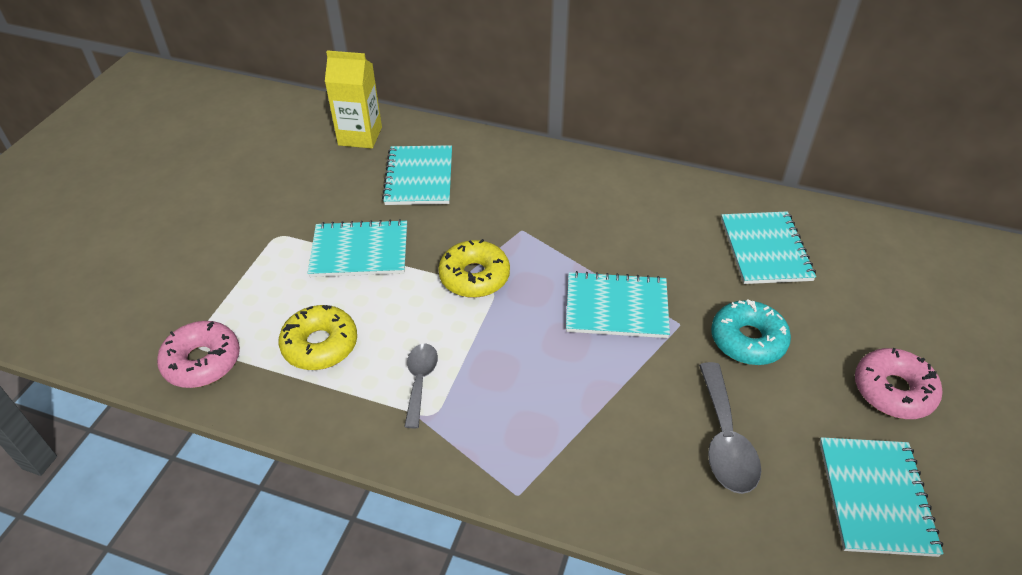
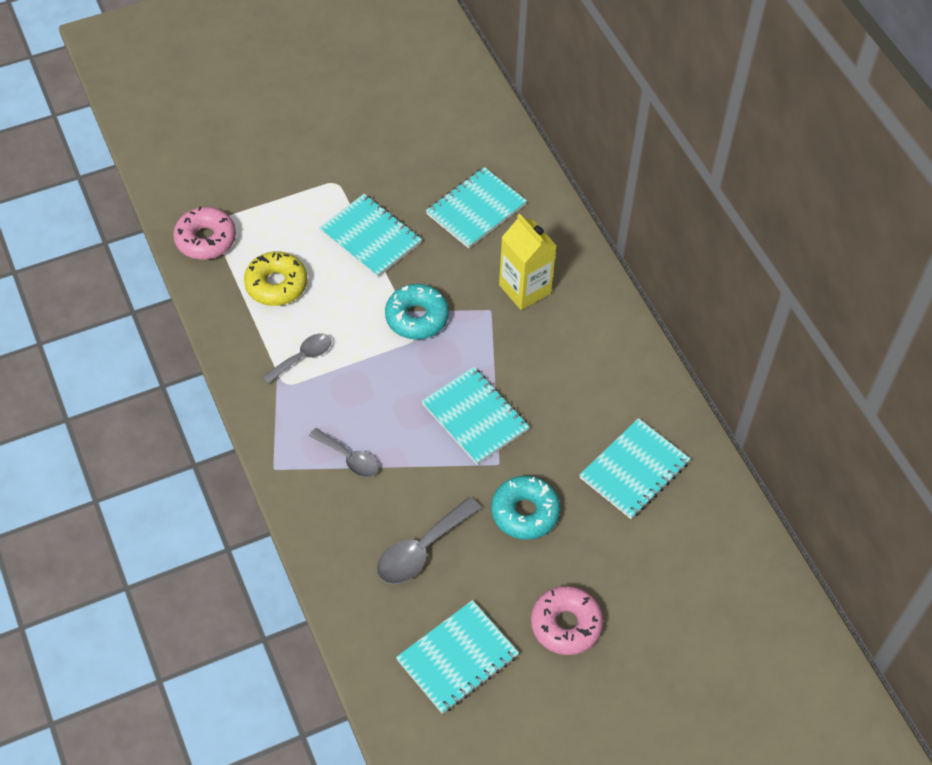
camera: 45 degrees right, 10 degrees up
(360, 136) = (478, 139): yellow carton -> yellow carton (525, 289)
(474, 276) = (416, 317): yellow donut -> turquoise donut
(568, 424) = (349, 458): none -> grey spoon

